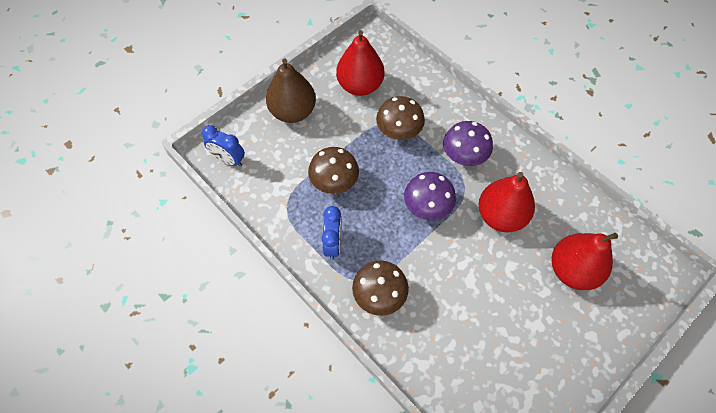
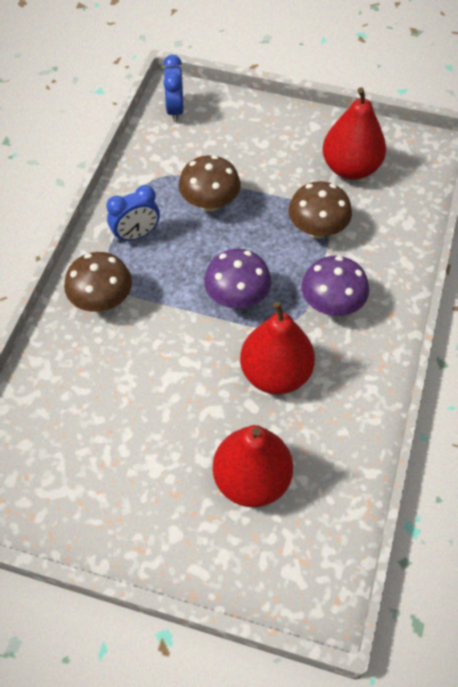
camera: 60 degrees right, 5 degrees down
(293, 112) = (270, 130): brown pear -> none

